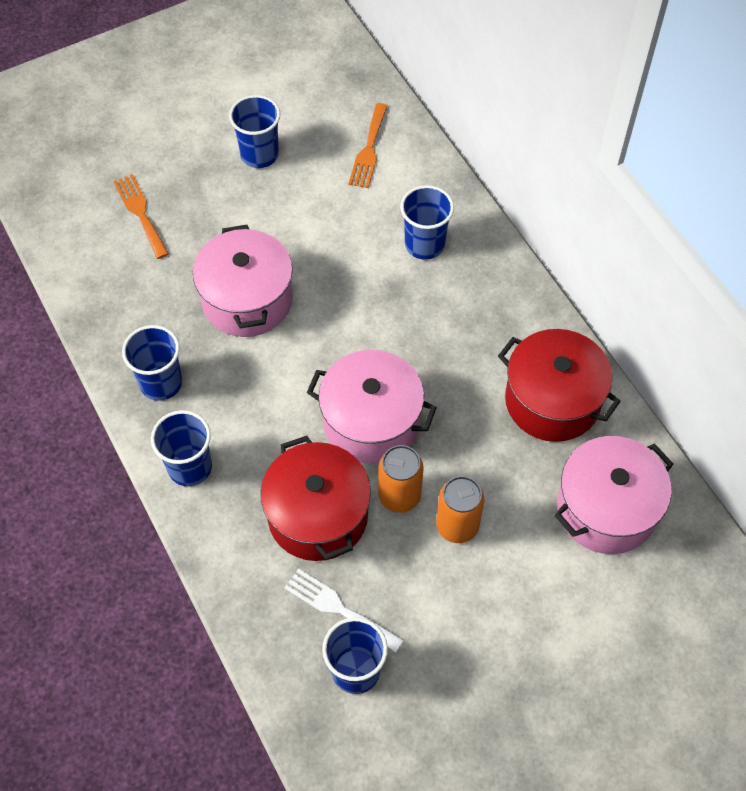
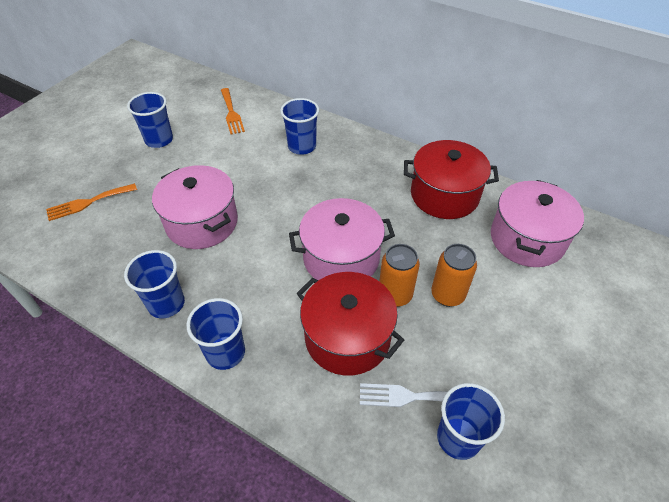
camera: 30 degrees left, 10 degrees down
(140, 213) = (88, 202): orange fork -> orange fork turned 60 degrees counterclockwise

